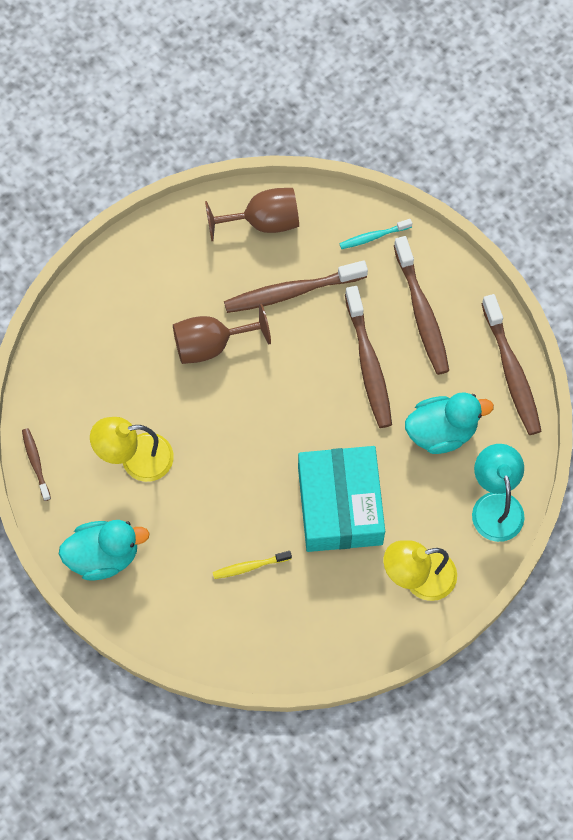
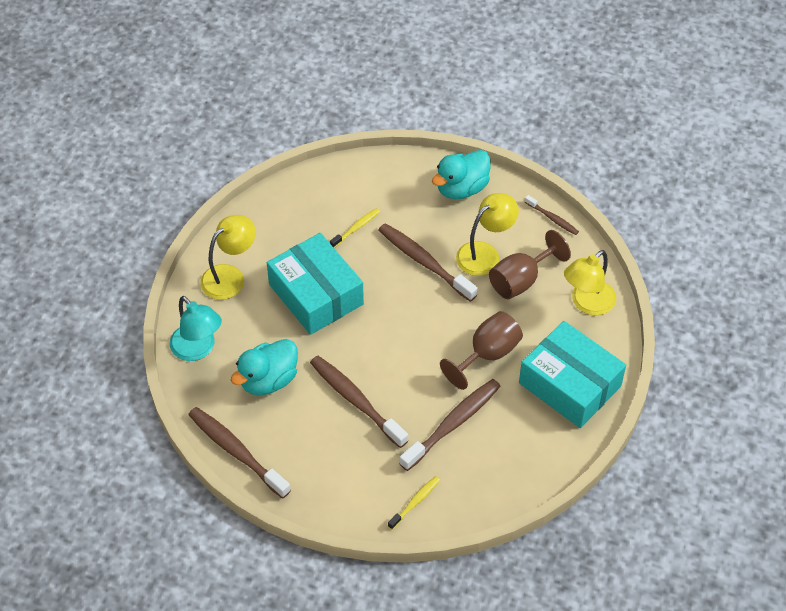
camera: 150 degrees right, 15 degrees down
(75, 346) = (587, 303): none -> yellow lamp
(155, 272) = (570, 384): none -> turquoise box
(263, 222) = (514, 467): brown goblet -> brown goblet (521, 280)
(373, 237) = (415, 502): turquoise toothbrush -> yellow toothbrush
(421, 312) = (337, 461): brown toothbrush -> brown toothbrush (424, 262)

